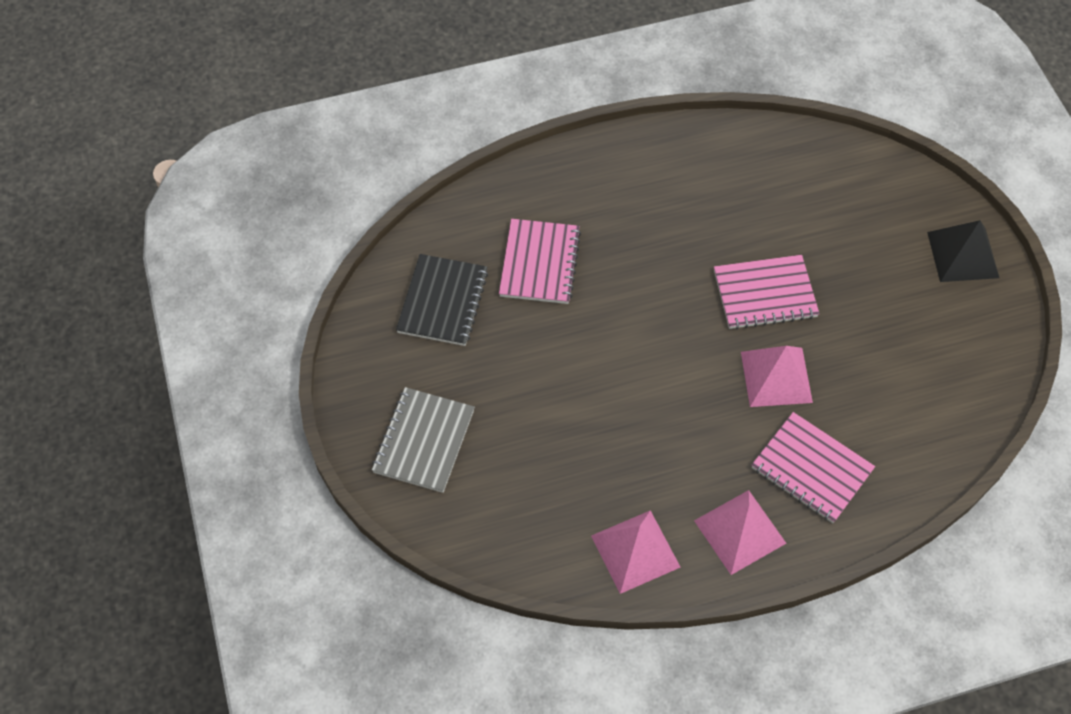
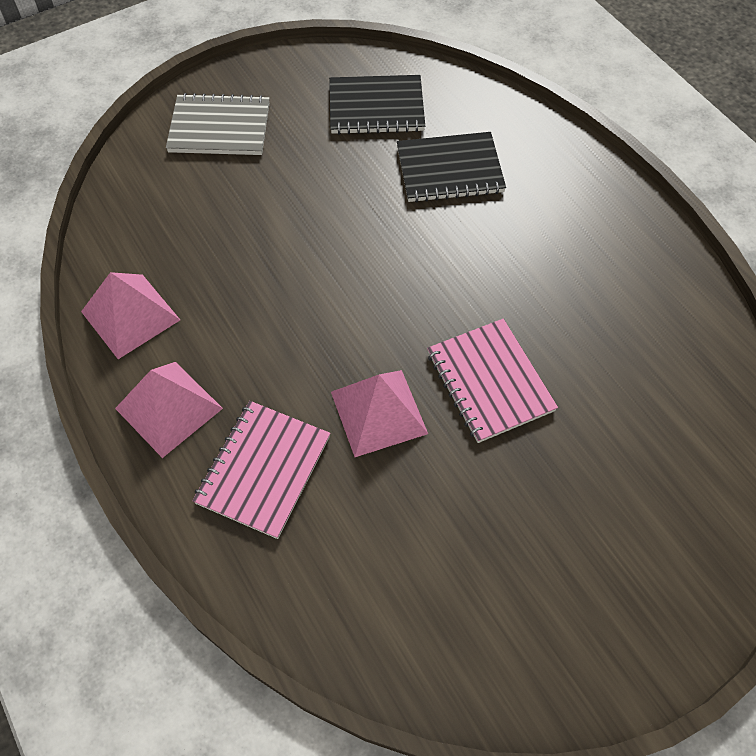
camera: 75 degrees right, 0 degrees up
(540, 263) = (449, 170): pink notebook -> black notebook
(962, 254) = (647, 614): black pyramid -> none

